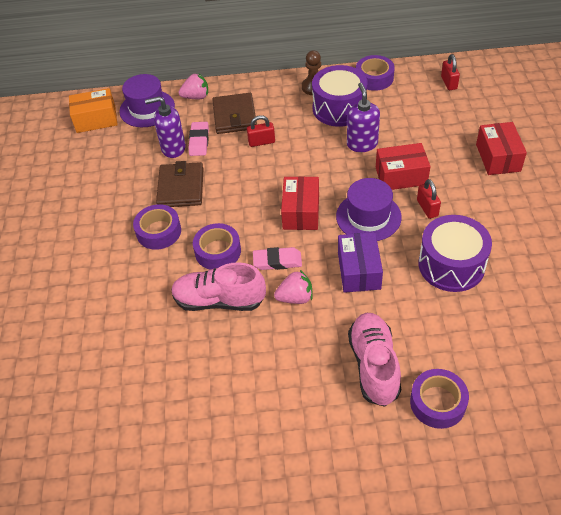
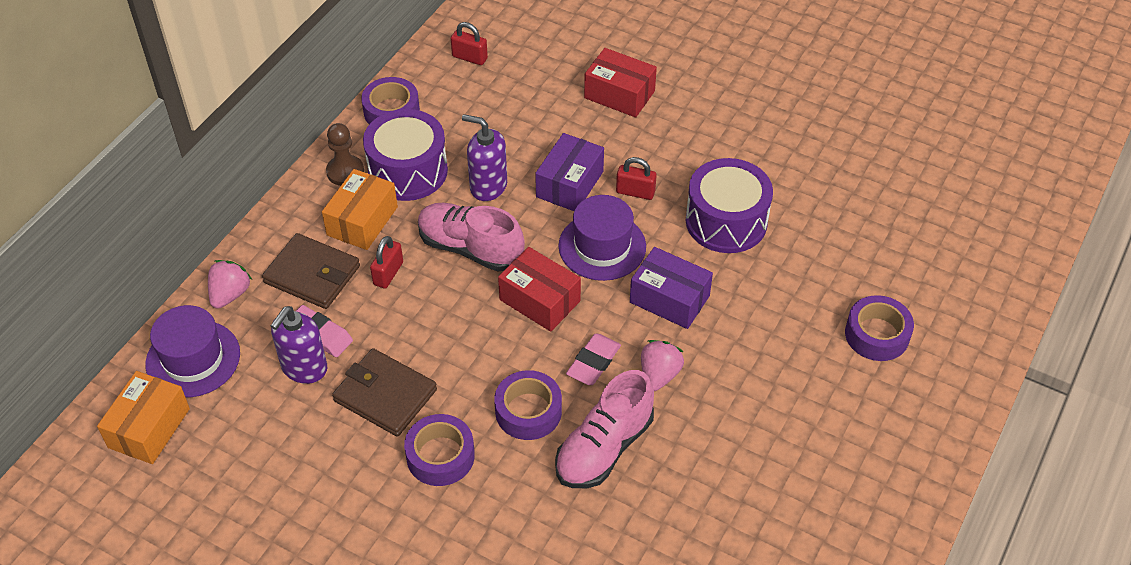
camera: 60 degrees left, 0 degrees up
(287, 112) = (362, 221): none -> orange box
(374, 365) = (798, 358): pink shoe -> pink shoe (470, 248)
(401, 176) = (569, 184): red box -> purple box

